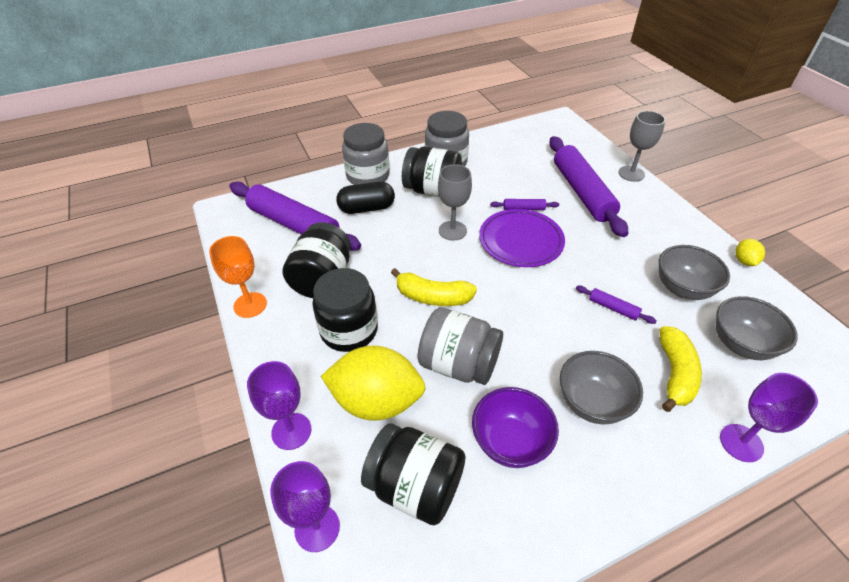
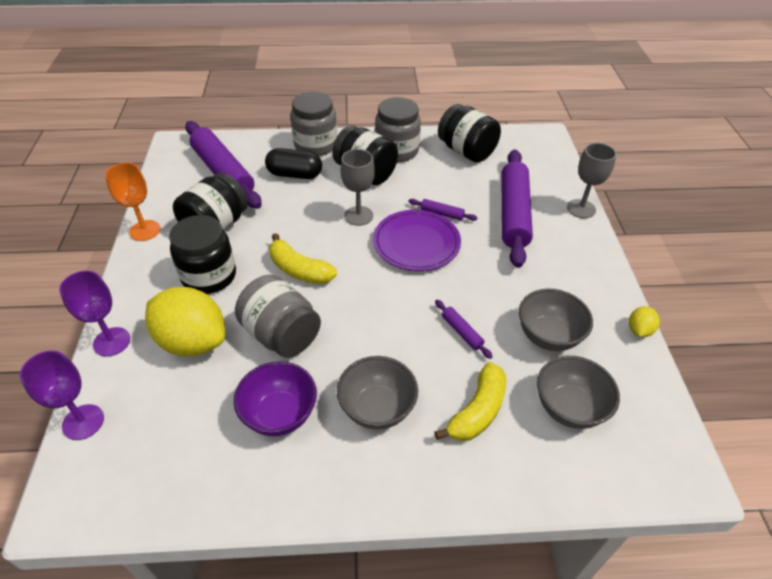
camera: 20 degrees right, 0 degrees up
(415, 486) = (177, 420): black jar -> black jar (466, 151)
(741, 443) = (496, 495): purple goblet -> none

